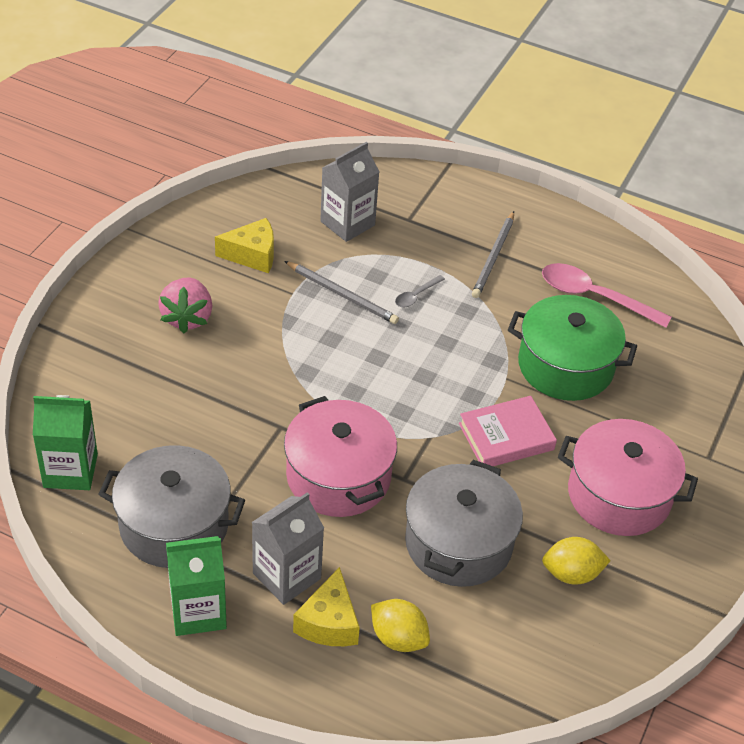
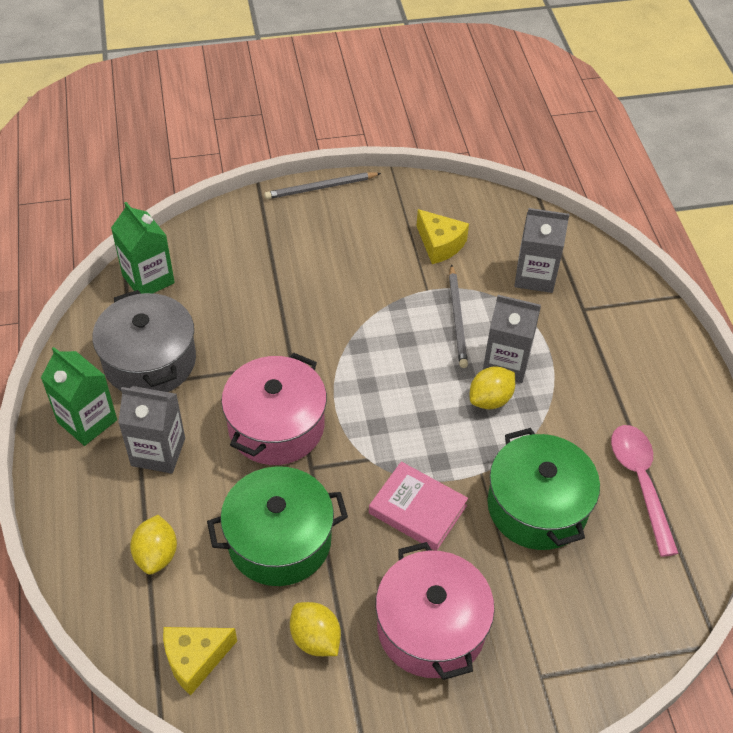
camera: 55 degrees right, 5 degrees up
(187, 318) = (341, 249): pink strawberry -> none
(329, 622) = (137, 503): yellow cheese -> yellow cheese (195, 659)
(416, 296) = (506, 363): grey spoon -> grey carton
(442, 328) = (490, 399): none -> yellow lemon
(458, 543) = (279, 540): grey pot -> green pot
(493, 257) = (605, 386): grey pencil -> grey pencil (320, 188)

